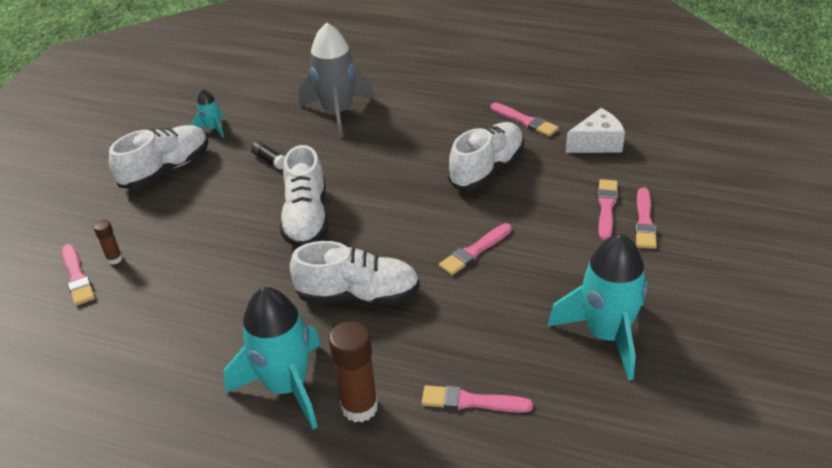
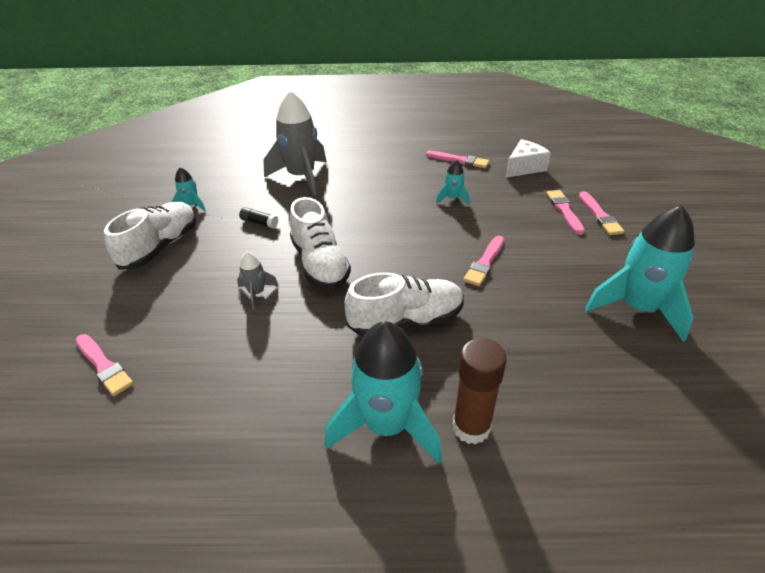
camera: 20 degrees left, 0 degrees up
(114, 259) = (140, 339): brown glue stick -> none
(233, 236) = (257, 293): none -> grey rocket
(471, 401) = (569, 394): pink brush -> none
(487, 169) = (452, 199): white shoe -> turquoise rocket

